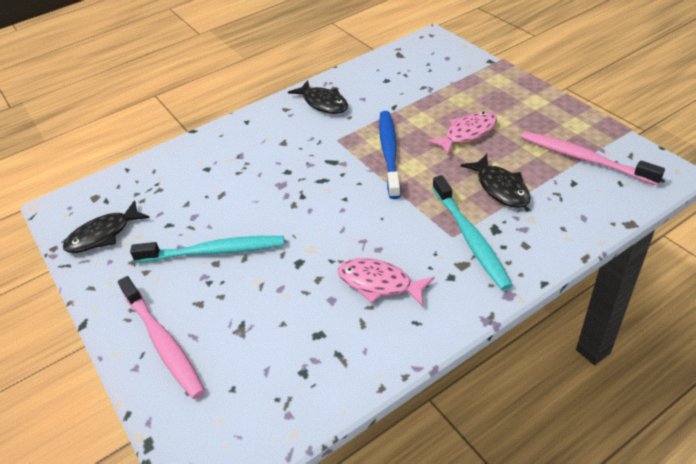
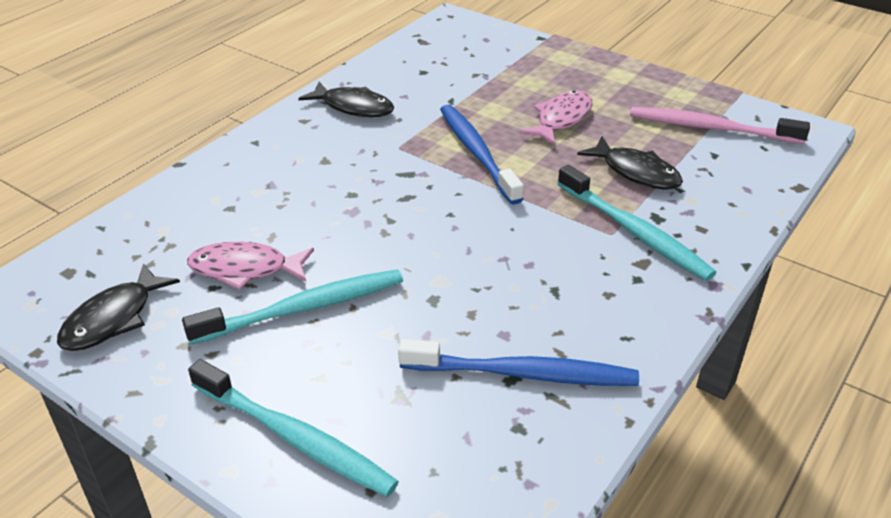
camera: 25 degrees left, 5 degrees down
(163, 342) = (295, 438): pink toothbrush -> turquoise toothbrush
(328, 333) = (523, 374): none -> blue toothbrush
(379, 283) = (554, 303): pink fish -> pink fish (245, 269)

